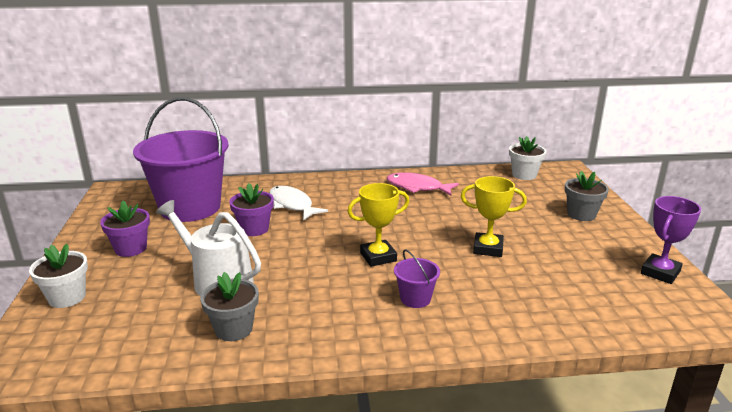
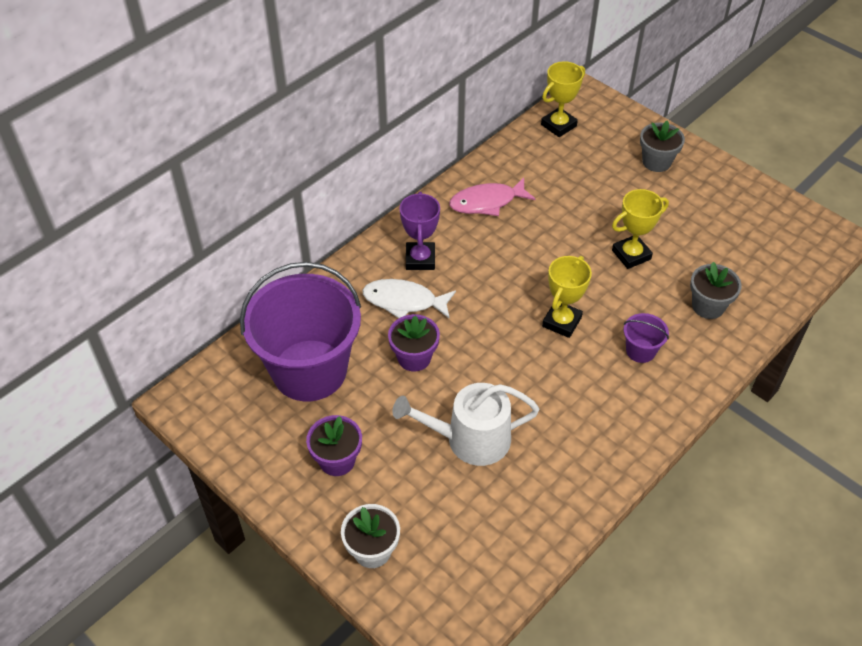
camera: 40 degrees left, 25 degrees up
(233, 329) = (553, 477): grey flower pot -> grey flower pot (708, 306)
(524, 175) = (558, 125): white flower pot -> yellow trophy
(660, 272) = (767, 206): purple trophy -> purple trophy (420, 259)

